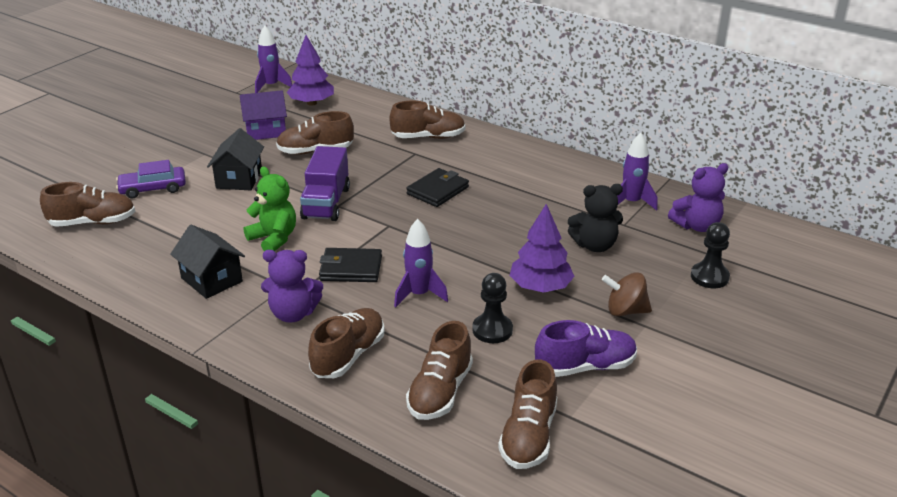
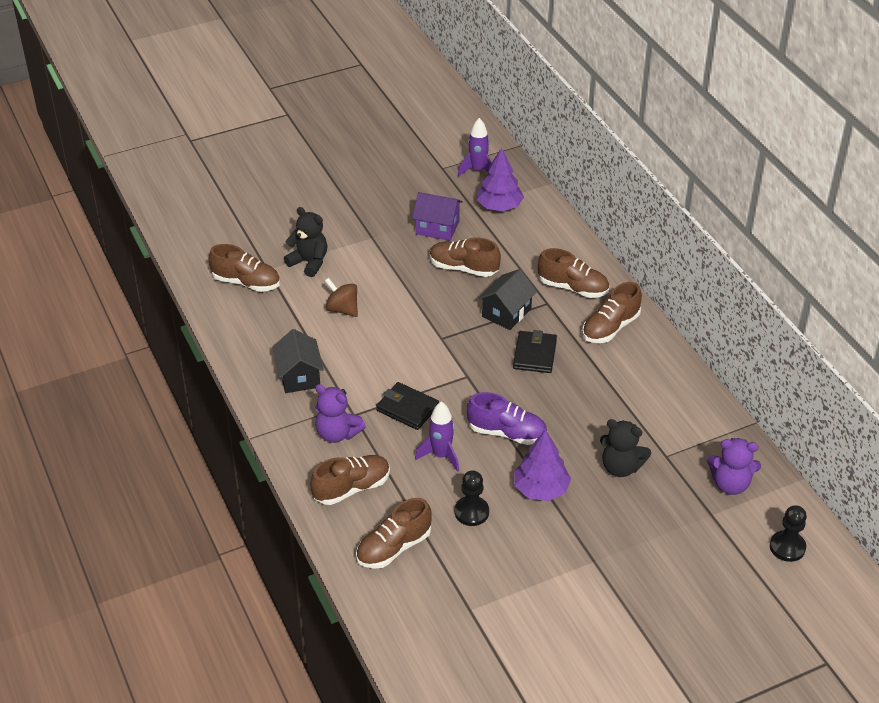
camera: 30 degrees right, 10 degrees up
(153, 188) = (309, 262): purple car -> black teddy bear
(239, 179) = (381, 277): black house -> black house (506, 313)
(274, 238) = (369, 354): green teddy bear -> none
(326, 203) = (433, 332): purple truck -> none
(438, 191) = (535, 354): black wallet -> black wallet turned 60 degrees counterclockwise
(528, 436) = (428, 611): brown shoe -> brown shoe (610, 328)
(585, 367) = (515, 575): purple shoe -> purple shoe (507, 433)
(625, 311) = (590, 541): brown spinning top -> brown spinning top (342, 309)
(631, 203) = (694, 435): purple rocket -> none
(709, 277) = (690, 540): black pawn -> black pawn (787, 547)

